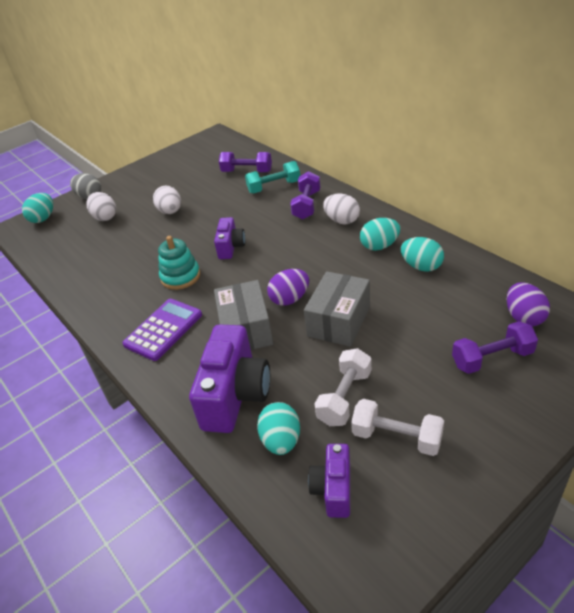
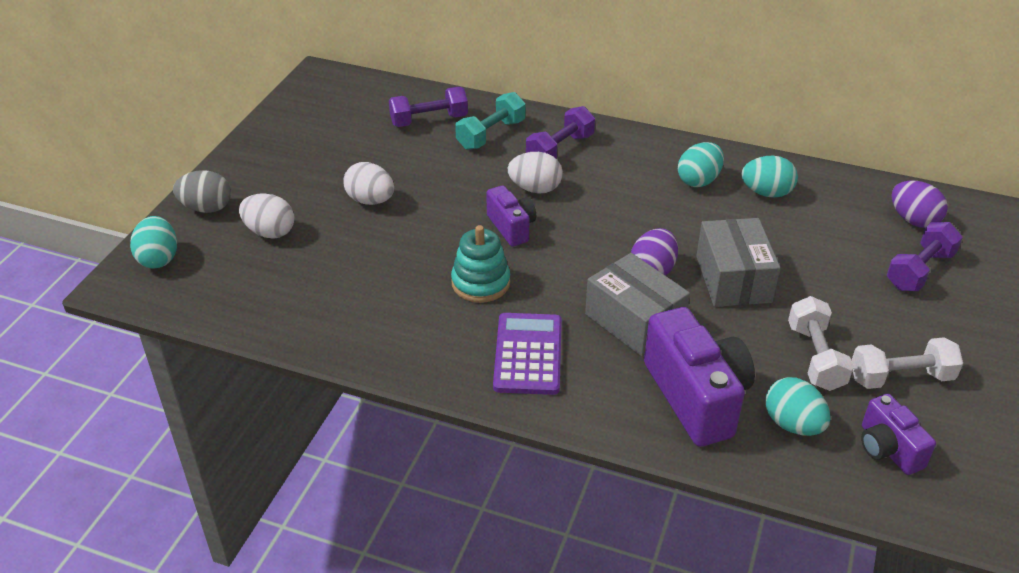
camera: 35 degrees left, 0 degrees up
(306, 205) = (560, 149): purple dumbbell -> purple dumbbell turned 60 degrees clockwise
(342, 220) = (624, 160): white egg -> white egg (535, 189)

